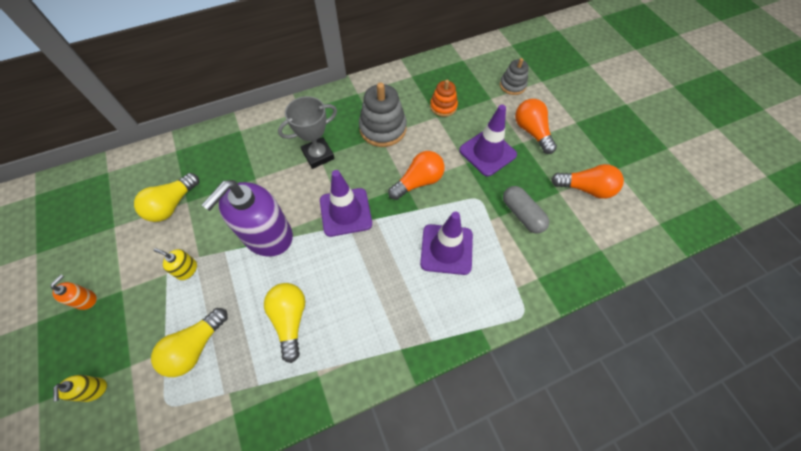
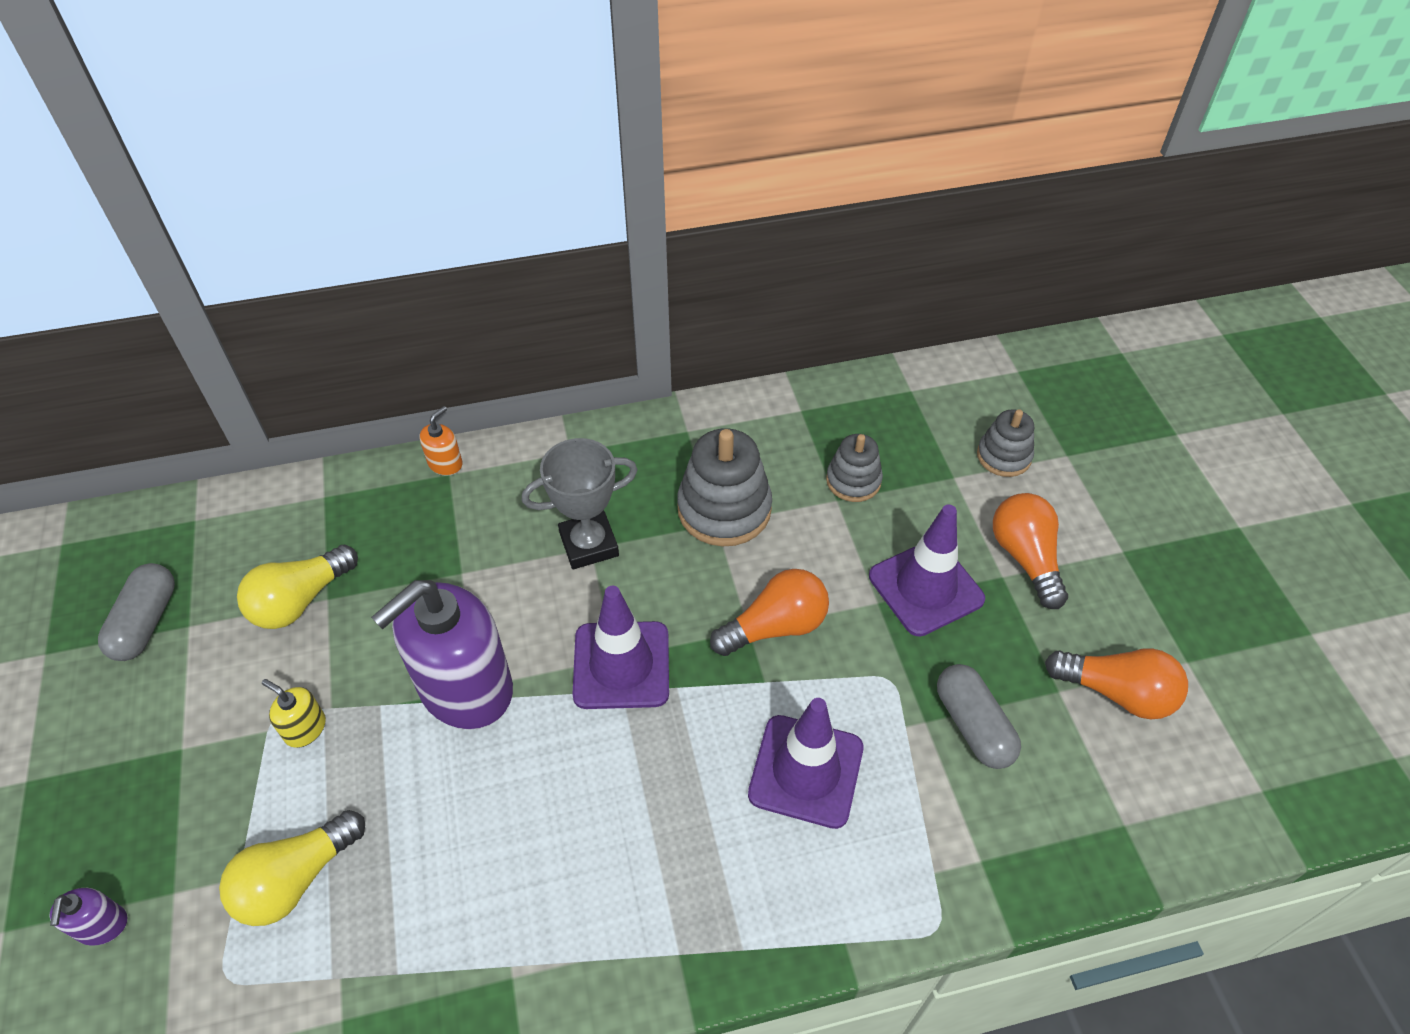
camera: 10 degrees right, 10 degrees down
(86, 300) = (116, 755): orange soap dispenser -> orange soap dispenser (445, 463)
(90, 228) = (146, 622): none -> grey capsule
(93, 390) = (102, 926): yellow soap dispenser -> purple soap dispenser
(290, 320) = (478, 858): yellow light bulb -> none
(443, 106) = (853, 481): orange stacking toy -> grey stacking toy

